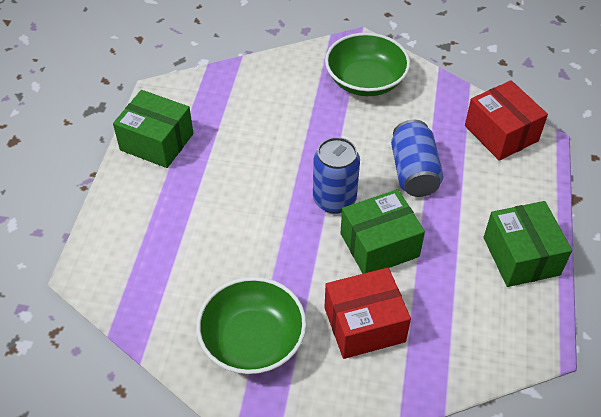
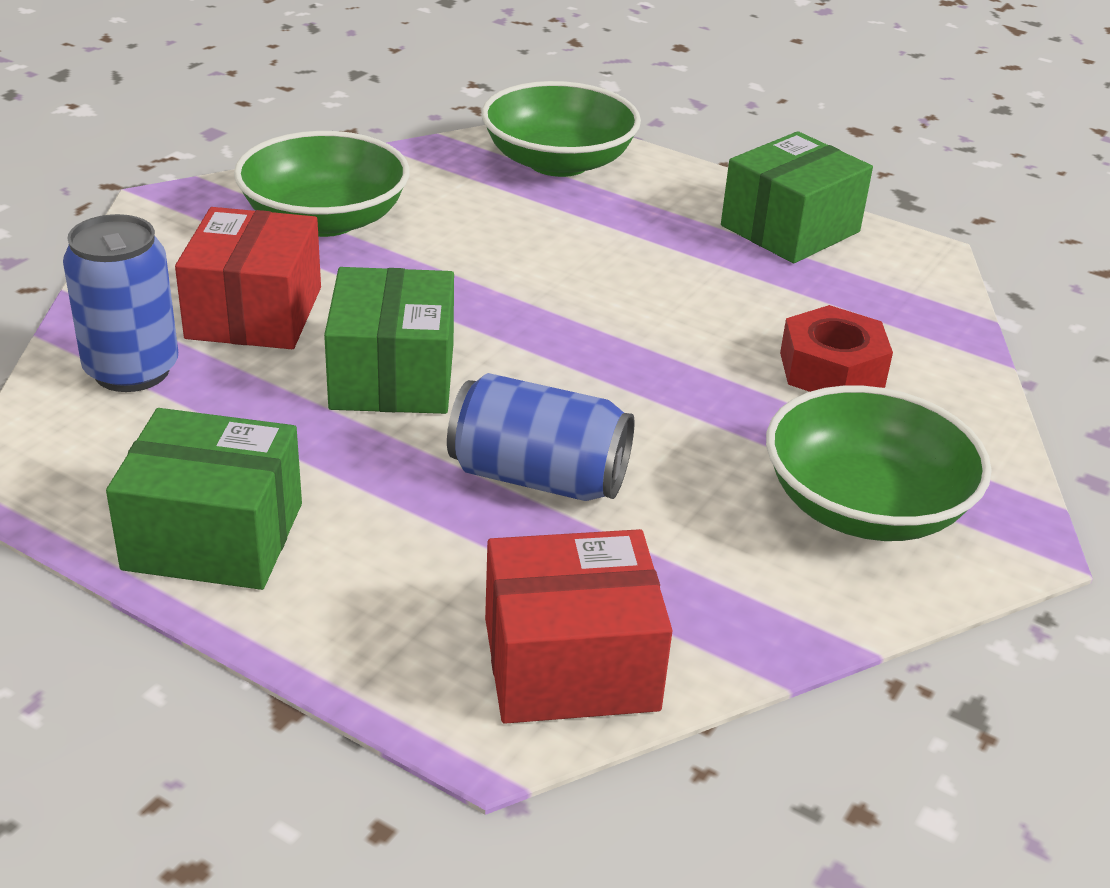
camera: 110 degrees right, 15 degrees down
(123, 257) = (558, 162): none -> green bowl
(279, 105) = (831, 369): none -> red nut
(334, 199) = (535, 360): blue can -> blue can (132, 370)

